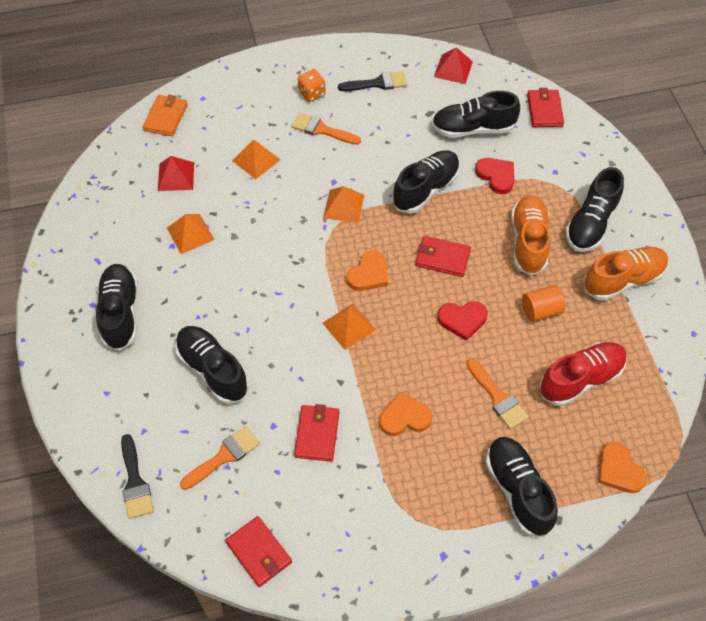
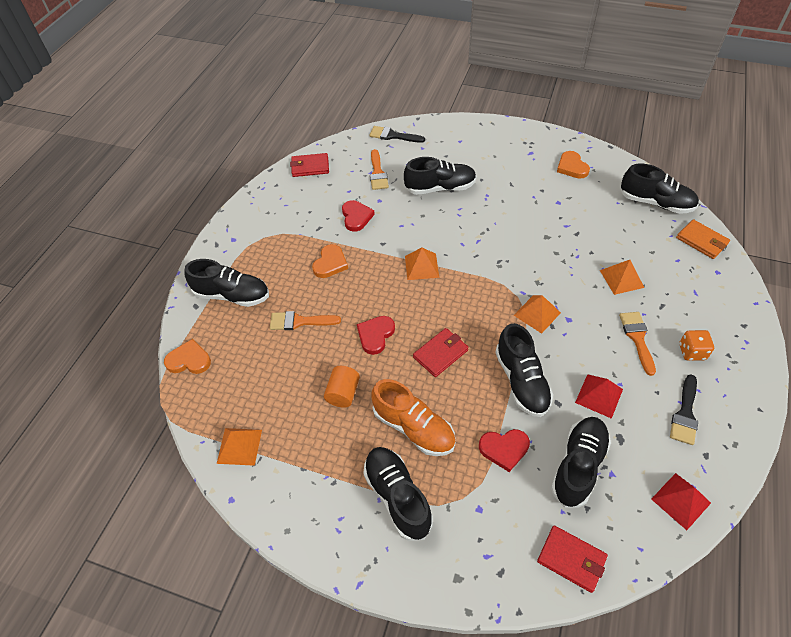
camera: 125 degrees right, 5 degrees down
(120, 313) = (515, 162): black shoe -> black shoe (655, 203)
(176, 176) = (628, 225): red pyramid -> red pyramid (599, 395)
(190, 233) = (564, 214): orange pyramid -> orange pyramid (239, 446)
(317, 434) = (356, 217): red wallet -> red heart
(322, 130) = (637, 338): orange brush -> orange brush turned 60 degrees counterclockwise
(369, 274) = (458, 298): orange heart -> orange heart (572, 167)
(580, 379) = (268, 382): red shoe -> none
(623, 280) = (322, 479): orange shoe -> none

